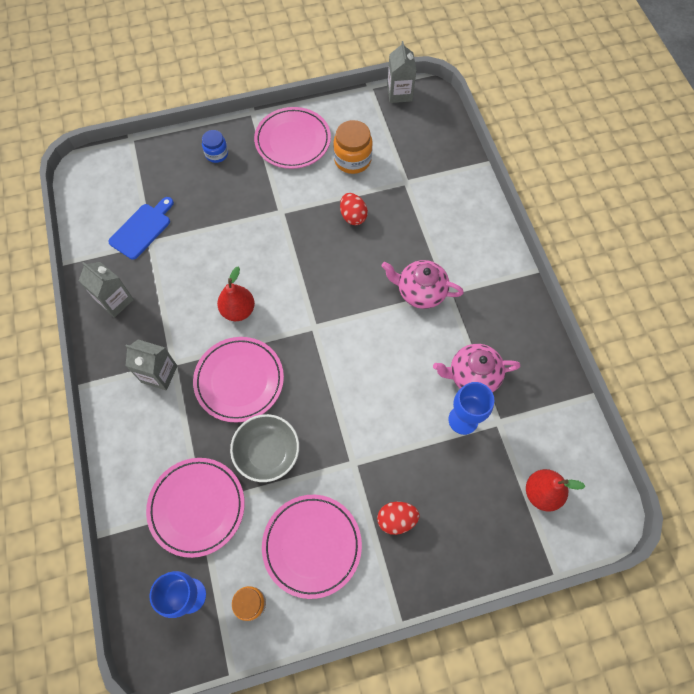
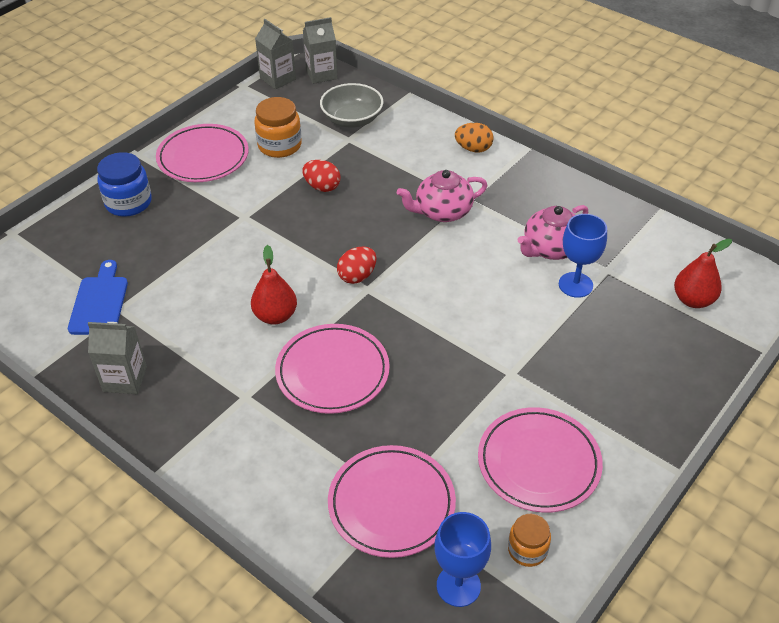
camera: 35 degrees left, 20 degrees down
(159, 374) = (238, 414): grey carton -> grey carton (321, 74)
(216, 154) = (128, 203): blue jar -> blue jar, size x1.60
(267, 452) = (420, 414): grey bowl -> grey bowl (352, 119)
(396, 519) = (594, 393): red egg -> red egg (357, 276)
(492, 246) = (473, 149): none -> orange egg

